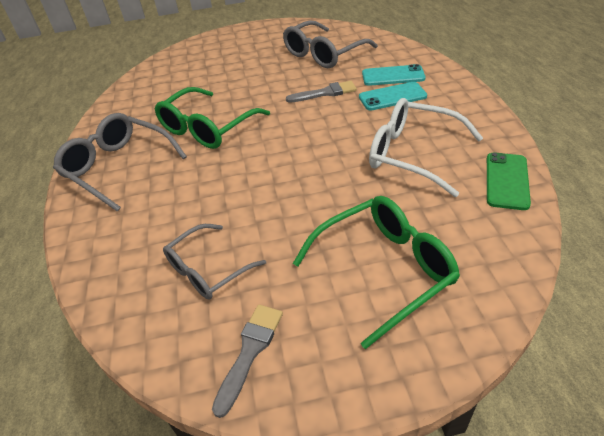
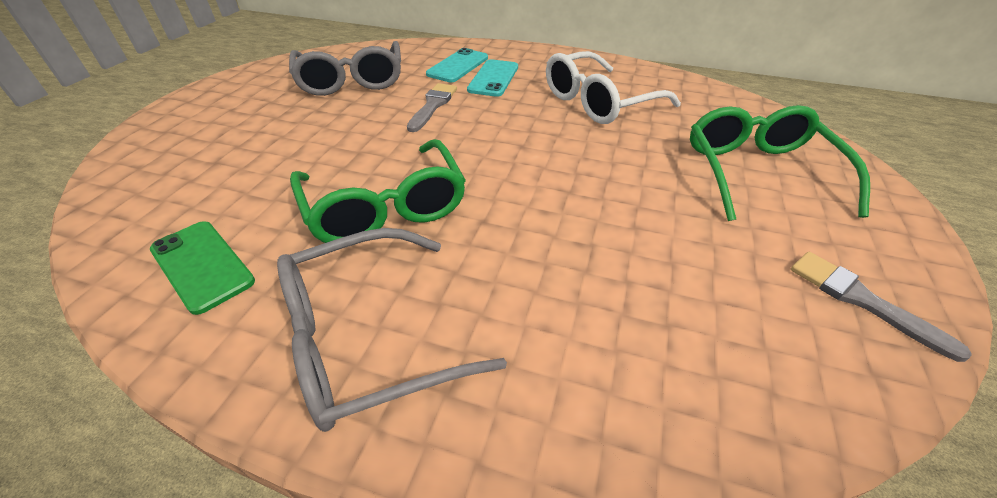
camera: 65 degrees left, 0 degrees up
(208, 270) = (705, 296): grey glasses -> none
(507, 181) = (672, 82): green phone -> green phone (202, 265)

